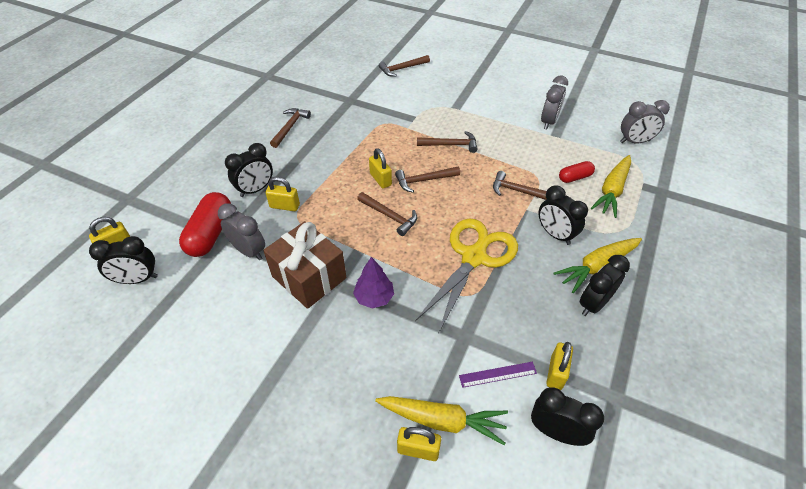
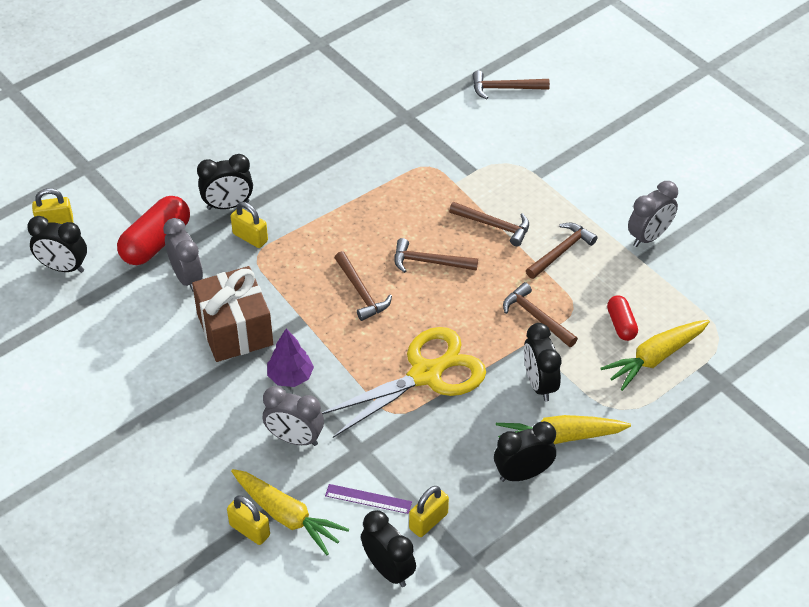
camera: 25 degrees right, 0 degrees up
(290, 127) = (309, 133): brown hammer -> brown hammer (561, 251)
(380, 179) = (378, 242): yellow padlock -> none
(574, 177) = (621, 324): red capsule -> red capsule turned 75 degrees clockwise
(634, 141) = (744, 305): grey clock -> grey clock (295, 438)

